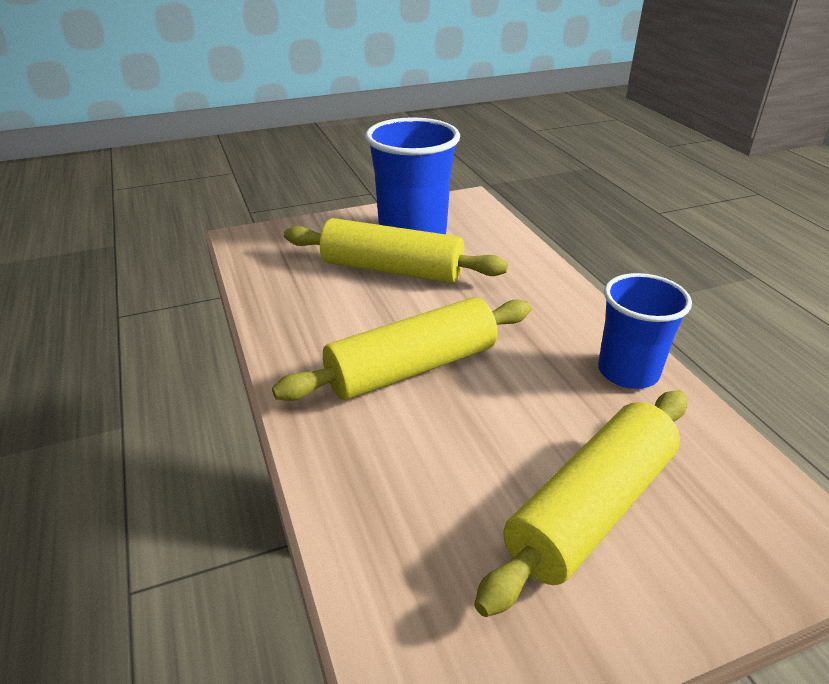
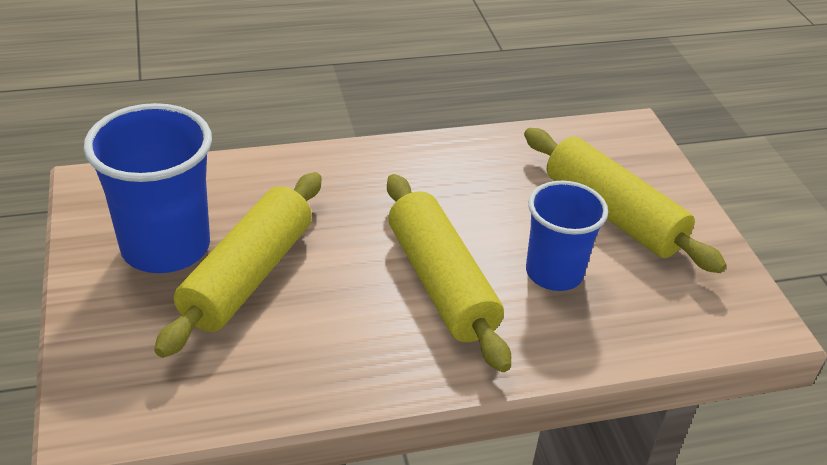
camera: 85 degrees left, 5 degrees up
(628, 372) = (466, 156): blue cup -> blue cup (554, 273)

